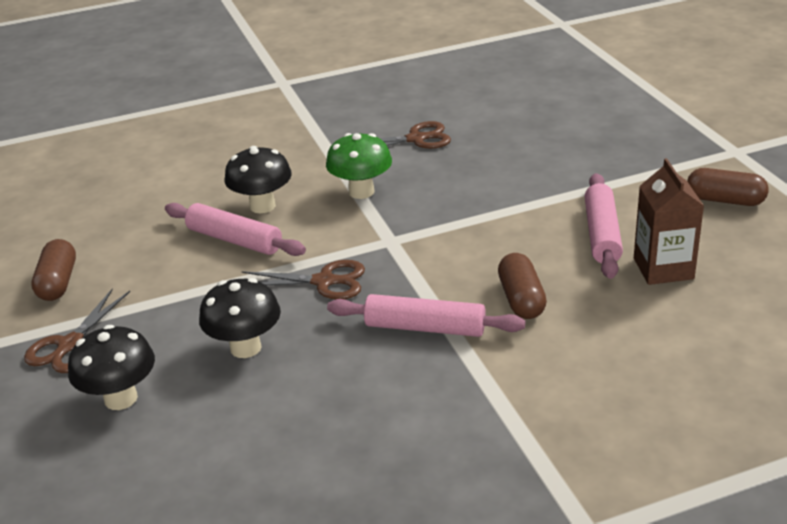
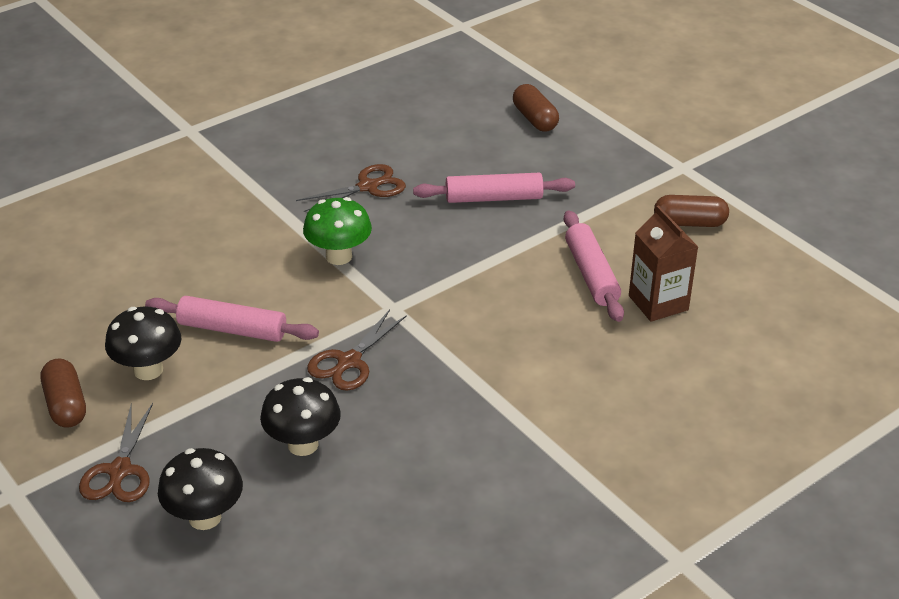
camera: 20 degrees left, 5 degrees up
(262, 206) = (242, 286): black mushroom -> black mushroom (148, 370)
(325, 281) = (348, 362): brown scissors -> brown scissors turned 135 degrees clockwise
(425, 327) = (466, 396): pink rolling pin -> pink rolling pin (493, 198)
(521, 299) = (543, 353): brown capsule -> brown capsule (535, 119)

